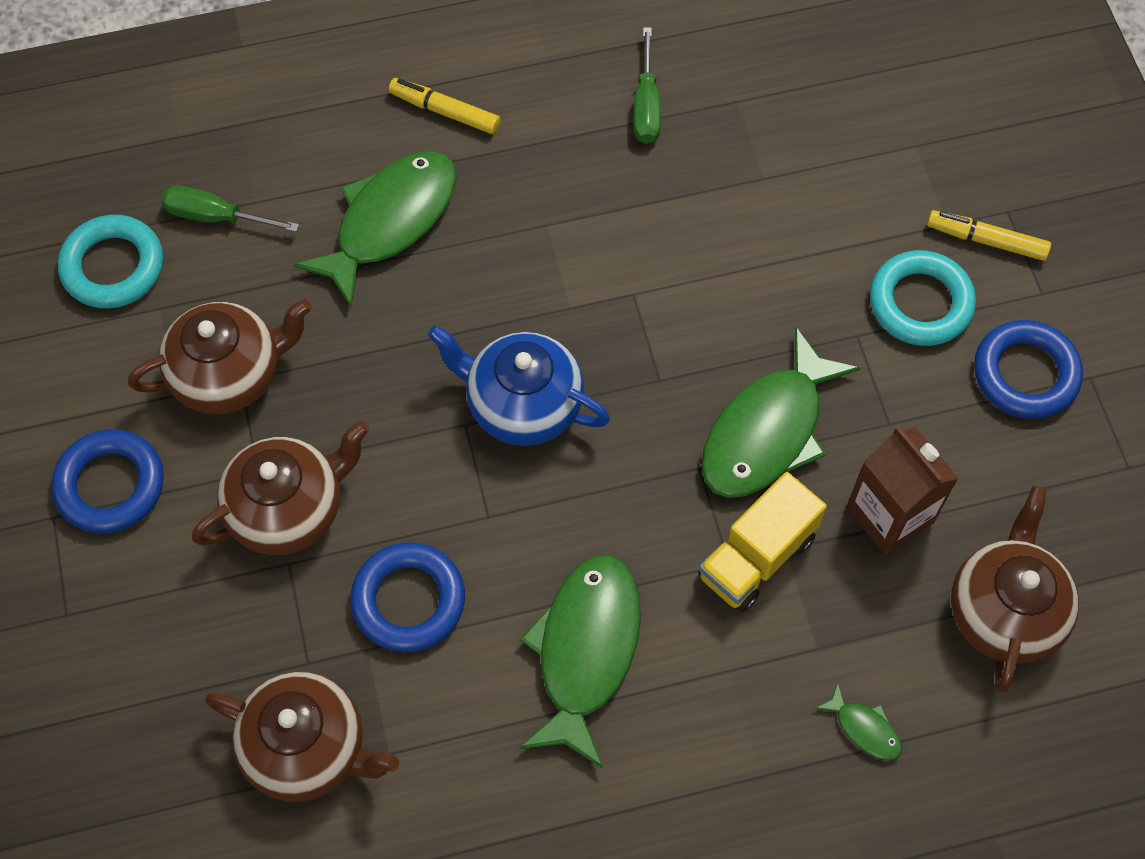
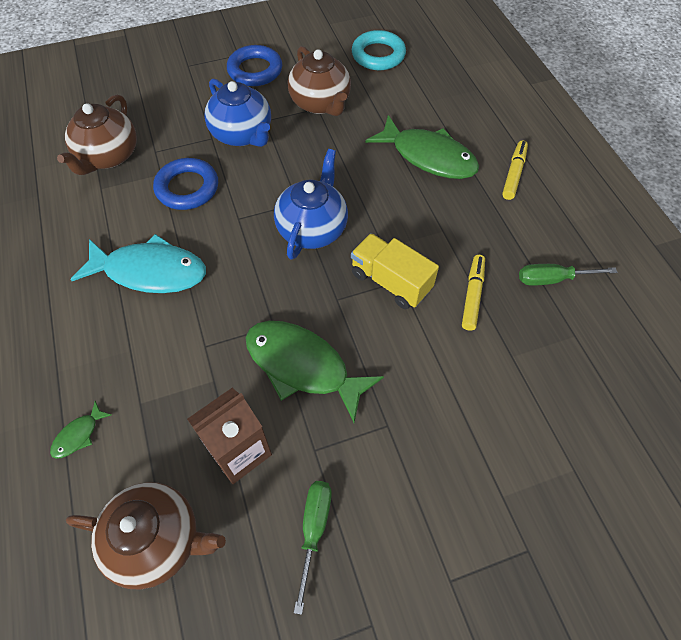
camera: 85 degrees right, 5 degrees down
(215, 216) = (416, 87): green screwdriver -> green screwdriver (314, 529)
(288, 509) = (242, 134): brown teapot -> blue teapot
(585, 651) = (150, 271): green fish -> turquoise fish
(757, 557) = (208, 363): yellow truck -> yellow truck (390, 282)
(920, 303) = (423, 473): turquoise ring -> none
(986, 240) = (493, 530): yellow marker -> yellow marker (472, 295)
(1025, 374) = (368, 563): blue ring -> none

